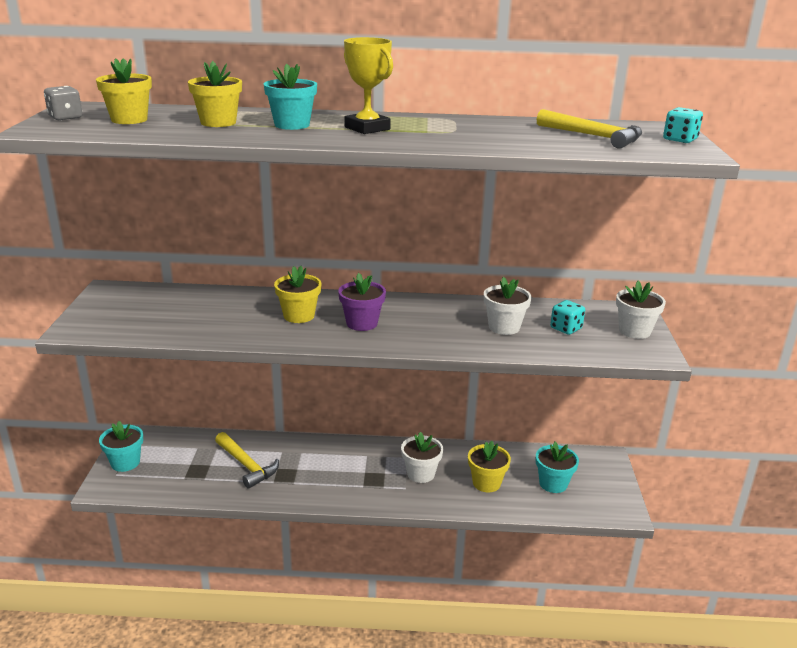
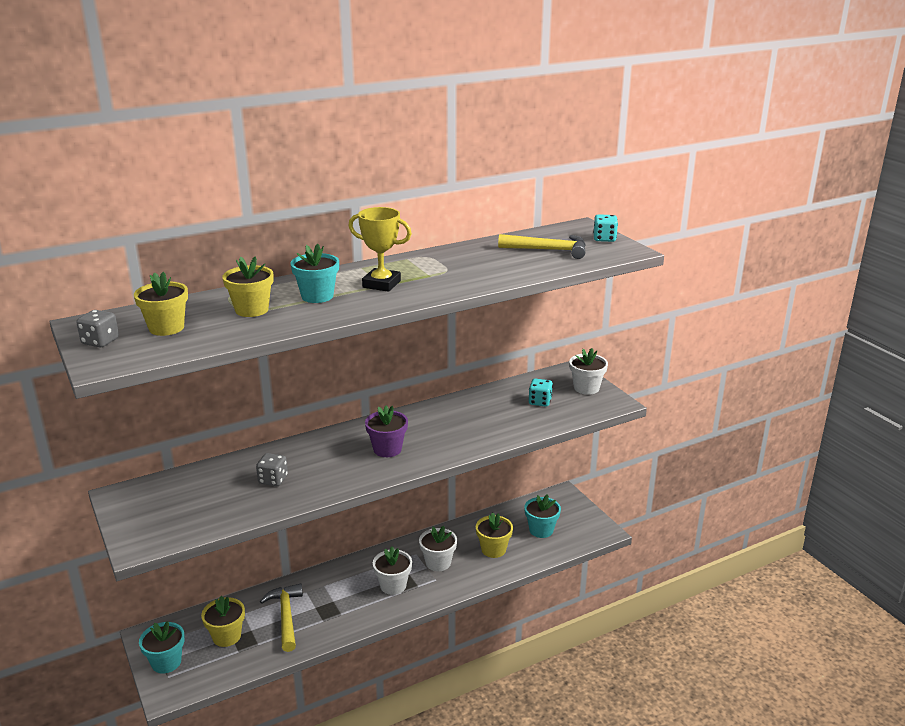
camera: 30 degrees left, 0 degrees up
(234, 316) = (273, 480): none -> grey dice
(247, 465) = (286, 616): yellow hammer -> yellow hammer turned 120 degrees counterclockwise
(299, 316) = (328, 460): yellow flower pot -> yellow flower pot (226, 636)
(504, 327) = (496, 415): white flower pot -> white flower pot (393, 585)

